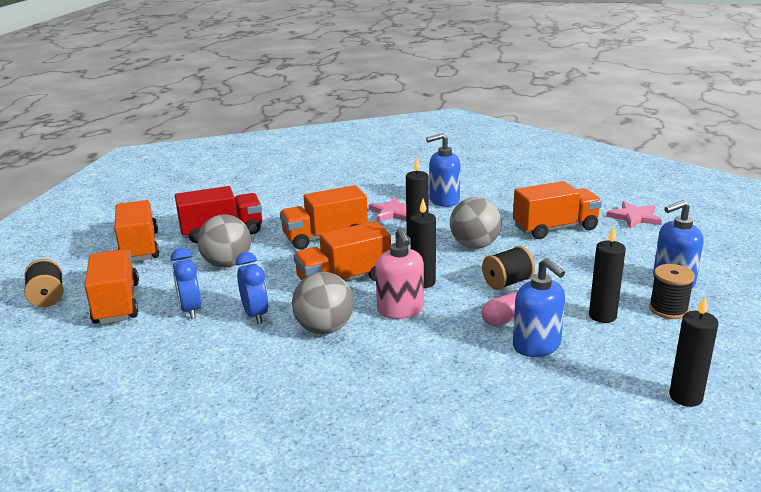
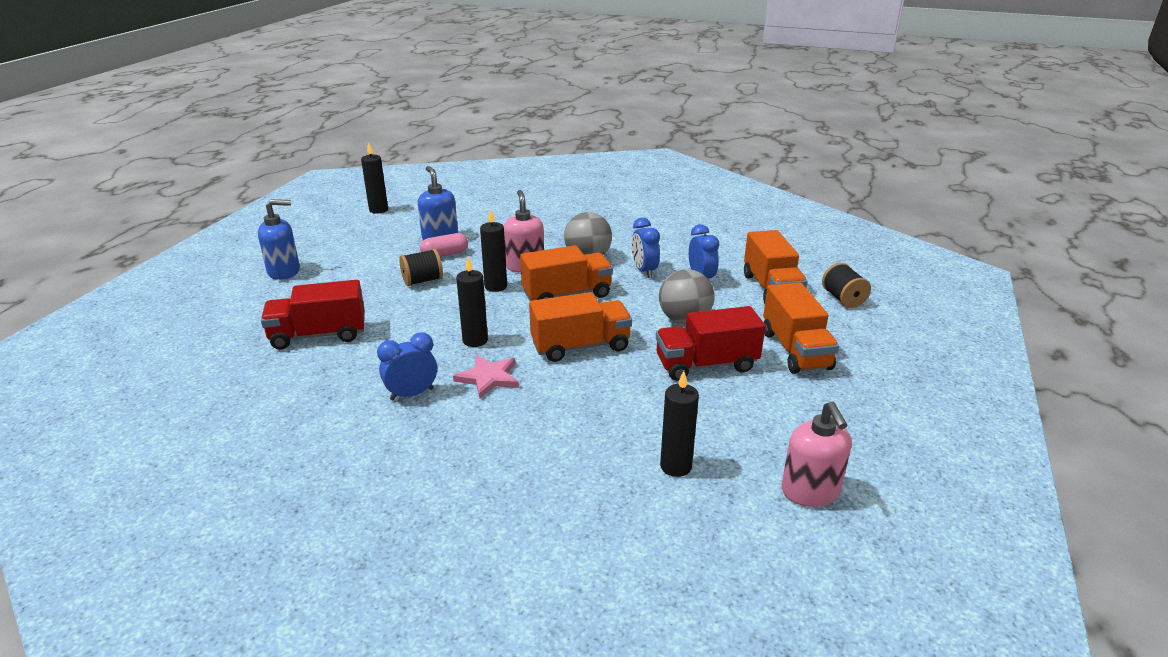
camera: 175 degrees left, 5 degrees up
(190, 180) = (810, 492): none -> pink soap dispenser
(444, 200) = (412, 394): blue soap dispenser -> blue clock
(474, 245) = (423, 320): grey ball -> none
(555, 228) = (318, 335): orange truck -> red truck
(602, 316) = (374, 251): black candle -> black candle (675, 466)
(634, 217) = (214, 342): pink star -> none
(668, 309) = (320, 252): black spool -> none

